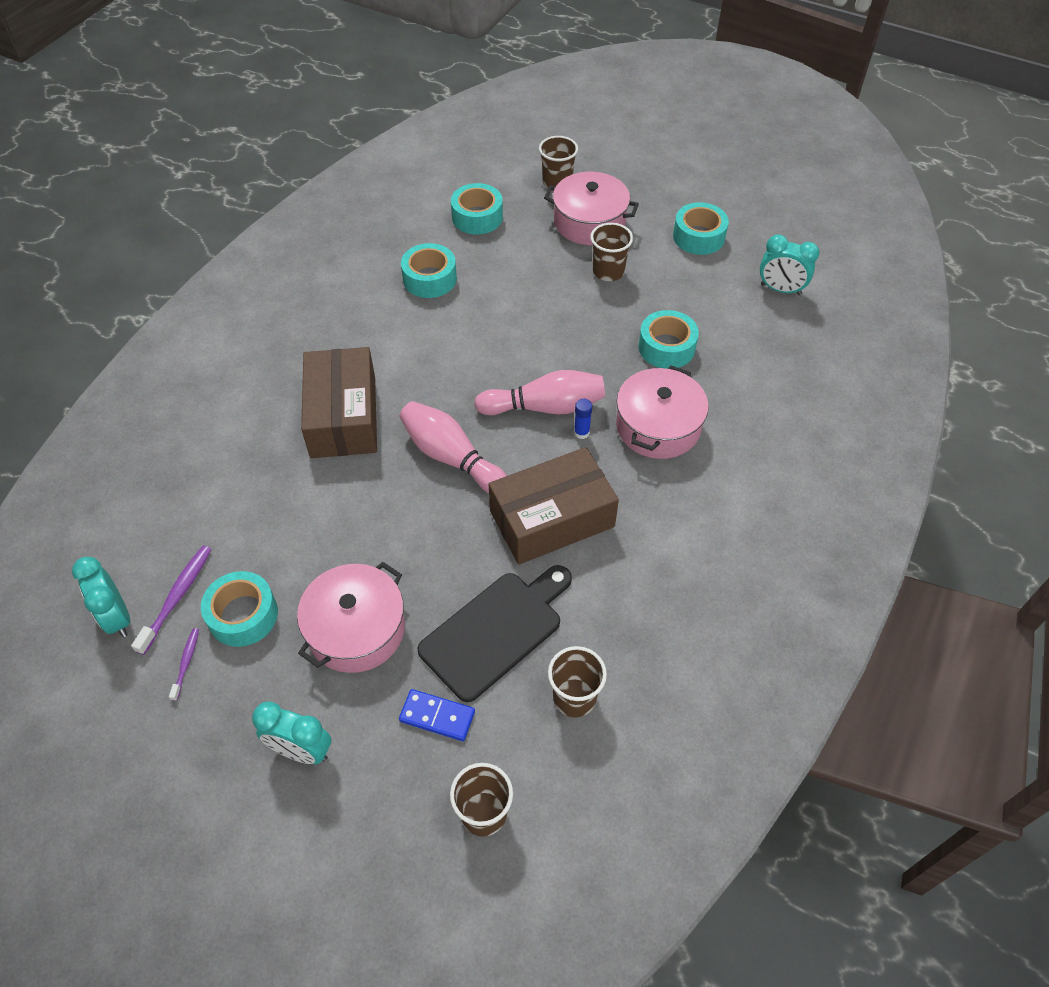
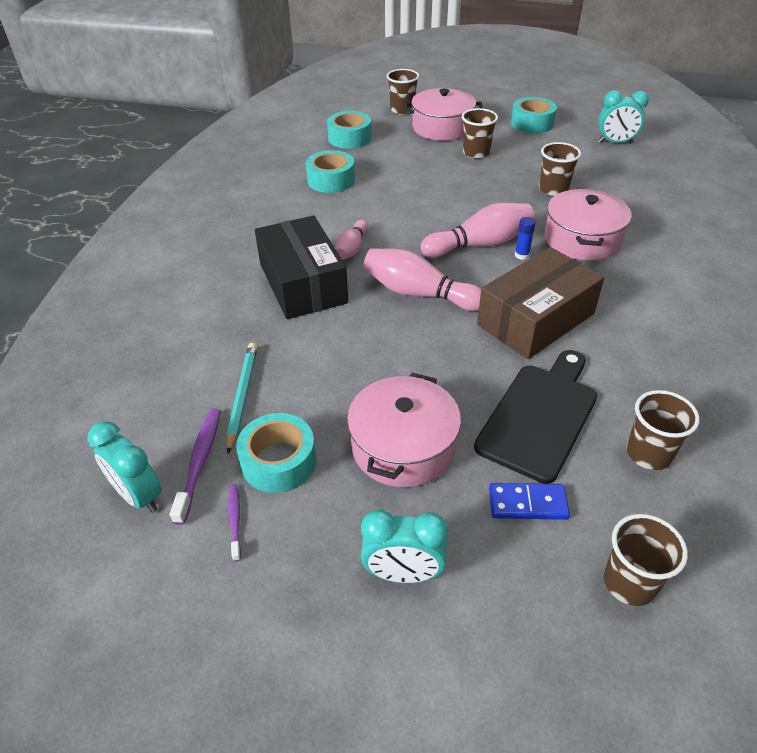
camera: 15 degrees left, 10 degrees down
(237, 537) = (242, 396): none -> turquoise pencil
(343, 416) = (302, 283): brown box -> black box
(410, 382) = (352, 248): none -> pink bowling pin
(666, 347) = (553, 190): turquoise tape -> brown cup

